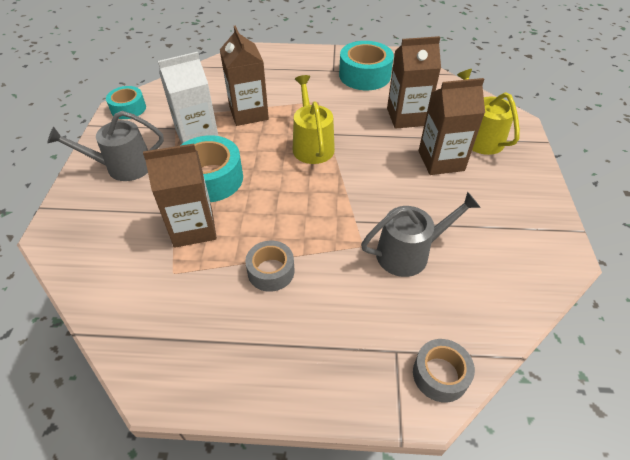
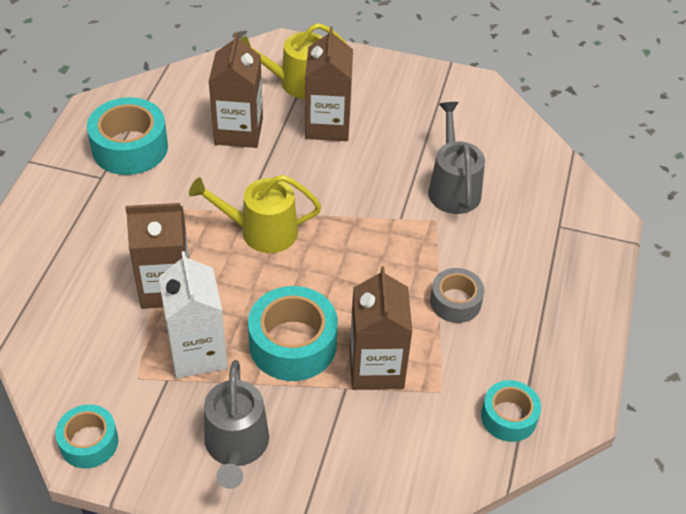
camera: 80 degrees left, 0 degrees up
(147, 326) = (508, 417): none -> turquoise tape
(440, 375) = (584, 203): grey tape -> none

